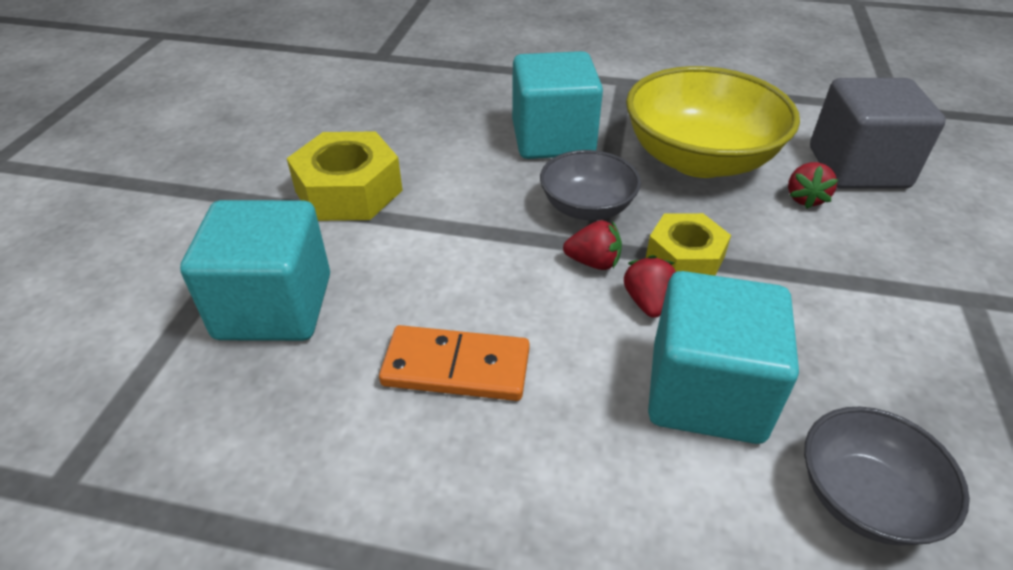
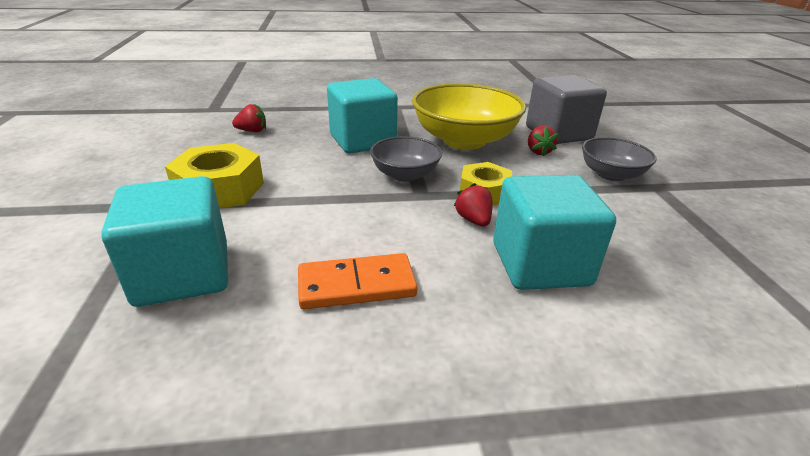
camera: 20 degrees left, 10 degrees down
(593, 262) = (425, 204): red strawberry -> red strawberry (252, 131)
(864, 497) = (669, 302): grey bowl -> grey bowl (611, 174)

